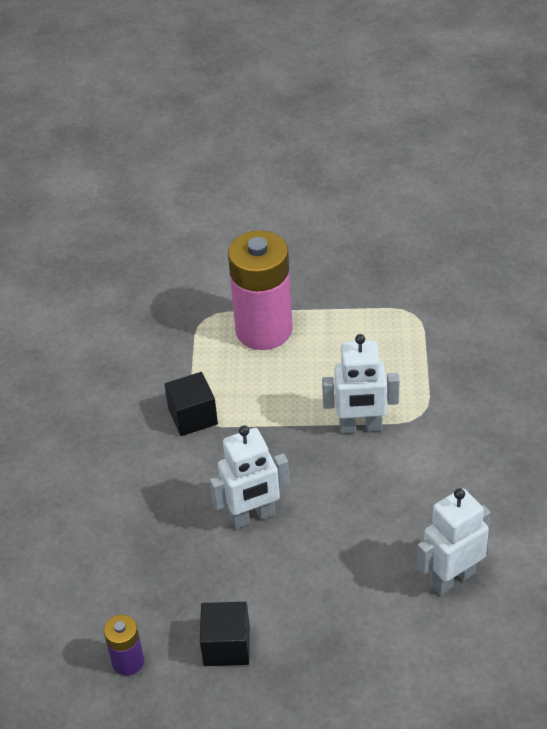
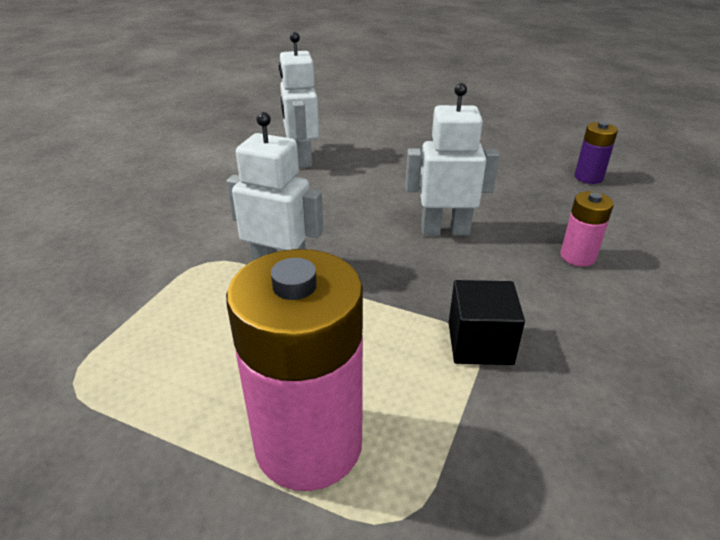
camera: 160 degrees left, 10 degrees down
(134, 524) = (577, 256): none -> pink battery
(226, 646) = (501, 167): black cube -> none
(452, 578) = (302, 159): white robot -> white robot turned 90 degrees clockwise

